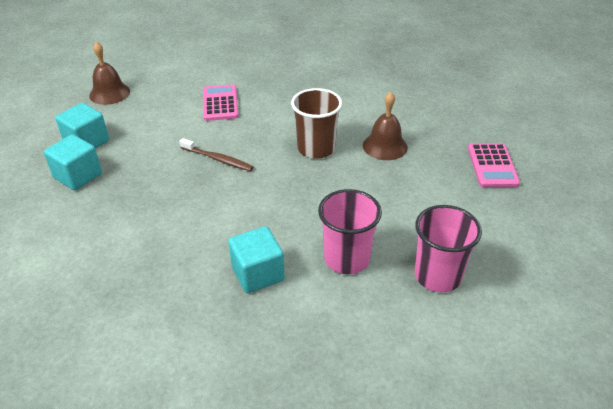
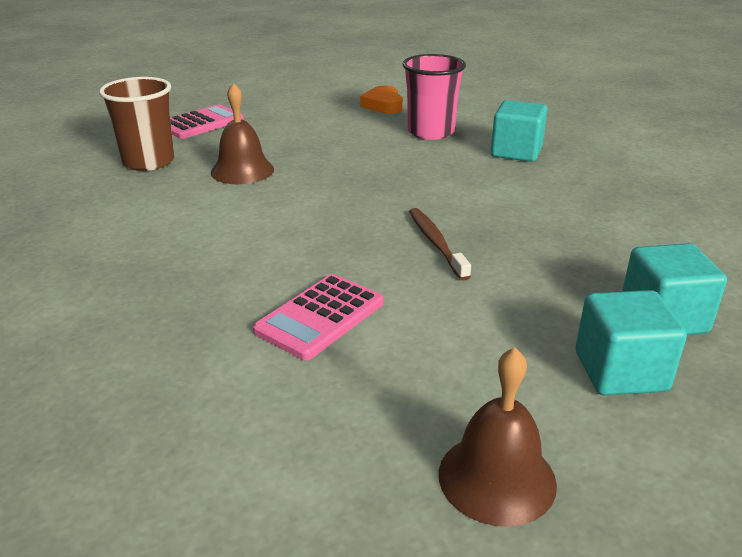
camera: 135 degrees left, 10 degrees down
(316, 148) = (309, 200): brown cup -> brown cup (148, 162)
(437, 276) = (383, 105): pink cup -> orange heart

